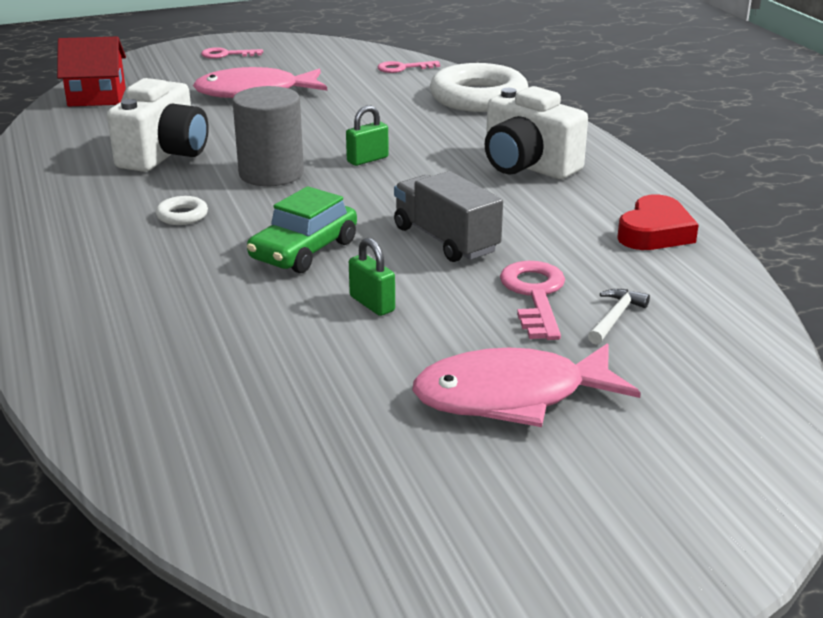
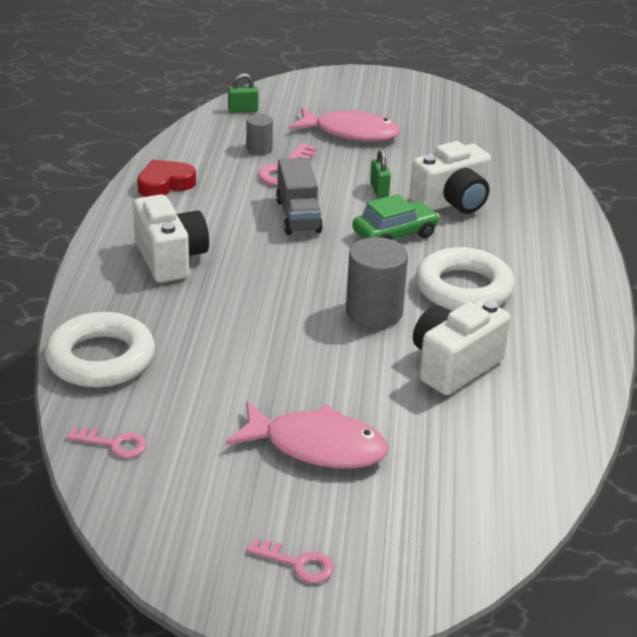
camera: 155 degrees left, 5 degrees up
(97, 97) = (498, 500): red house -> none
(182, 215) = (463, 288): white ring -> white ring, size x2.41
(249, 315) = (452, 202): none -> white camera
(367, 159) = (284, 304): green padlock -> green padlock (243, 110)
(615, 317) = (259, 149): white hammer -> grey cylinder

